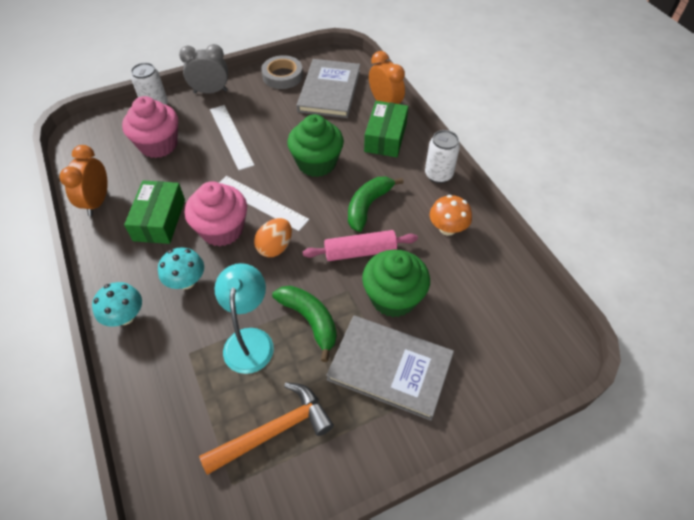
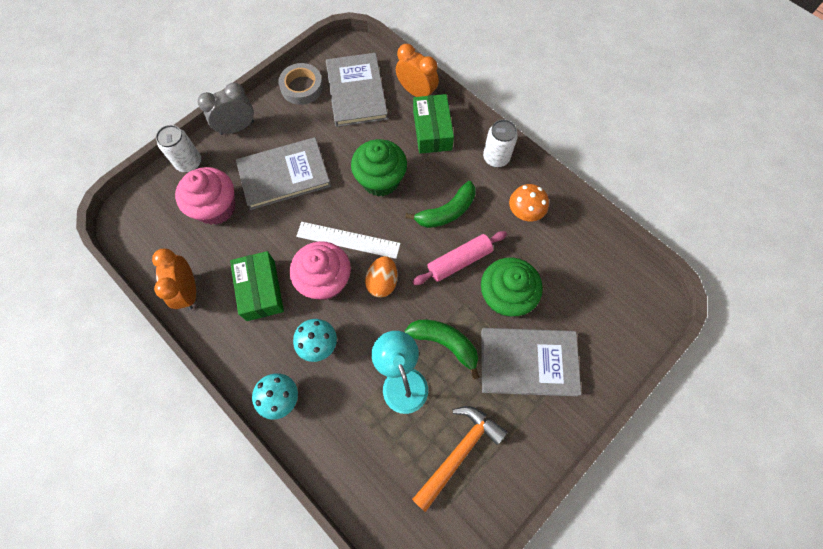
camera: 20 degrees left, 15 degrees up
(231, 136) = (284, 175): white ruler -> grey book
(368, 206) = (447, 212): green banana -> green banana turned 135 degrees counterclockwise

